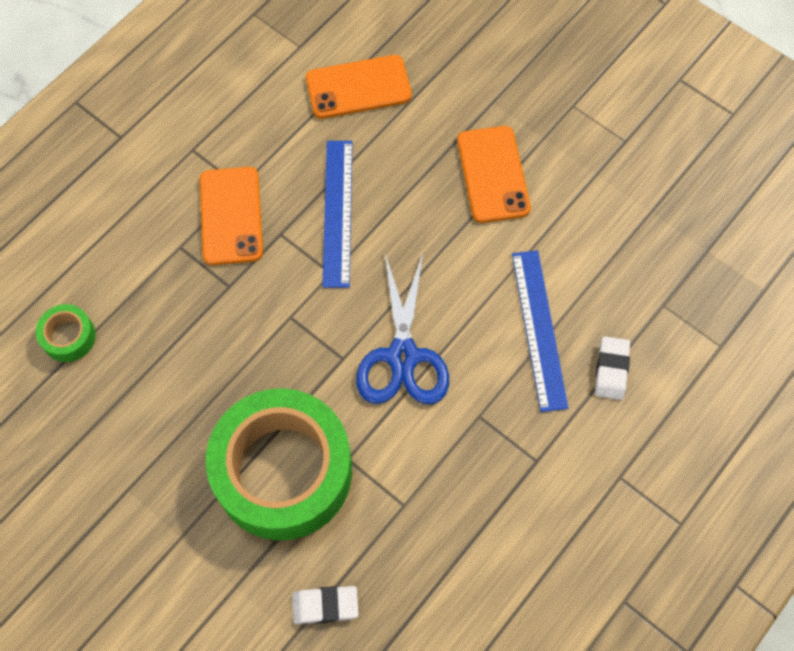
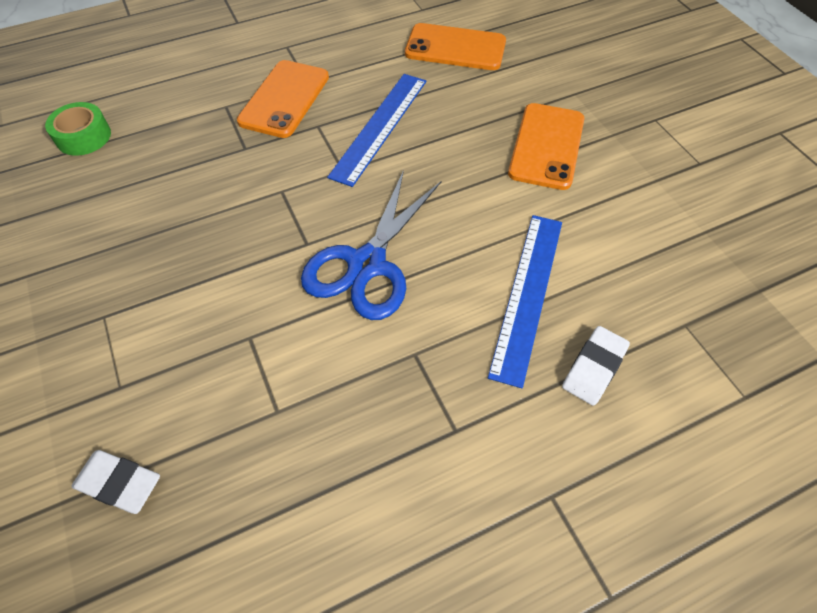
camera: 25 degrees right, 10 degrees down
(283, 471) = (178, 321): green tape -> none

